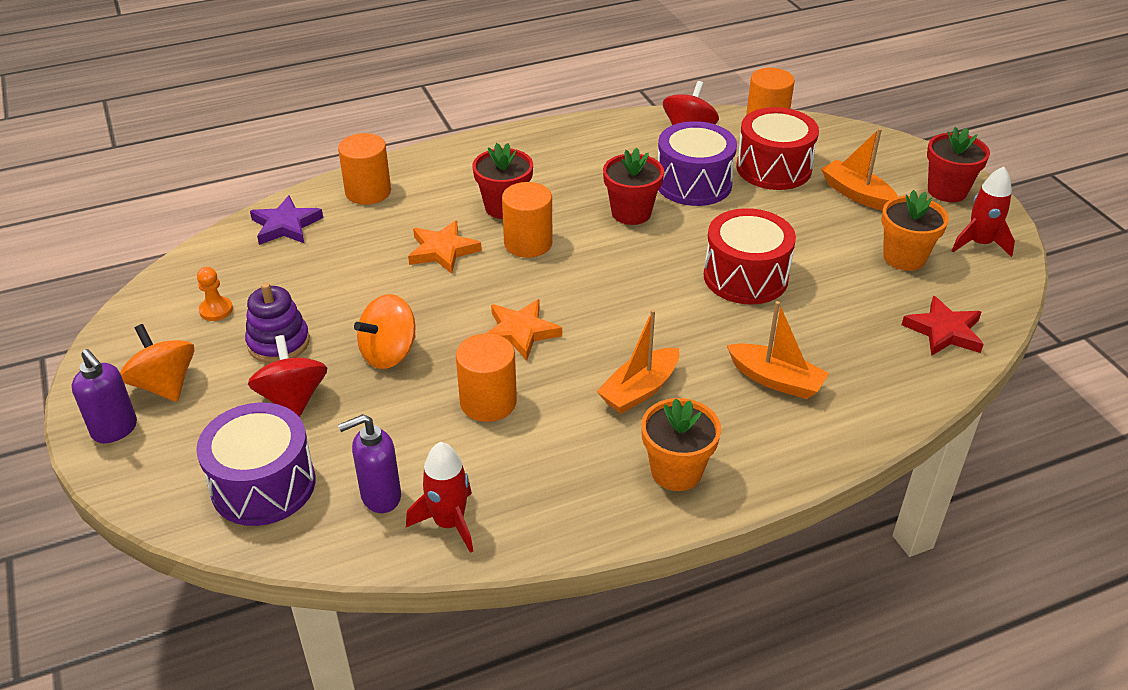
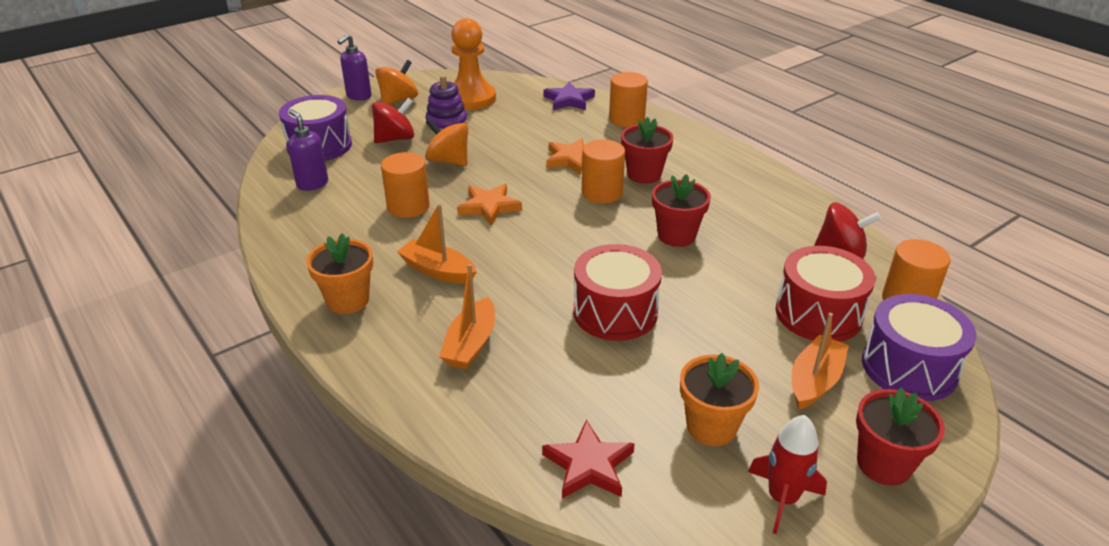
camera: 75 degrees right, 5 degrees down
(216, 310) = (471, 98): orange pawn -> orange pawn, size x2.34
(449, 523) = (290, 212): red rocket -> none
(693, 183) = (749, 265): purple drum -> purple drum (909, 368)

